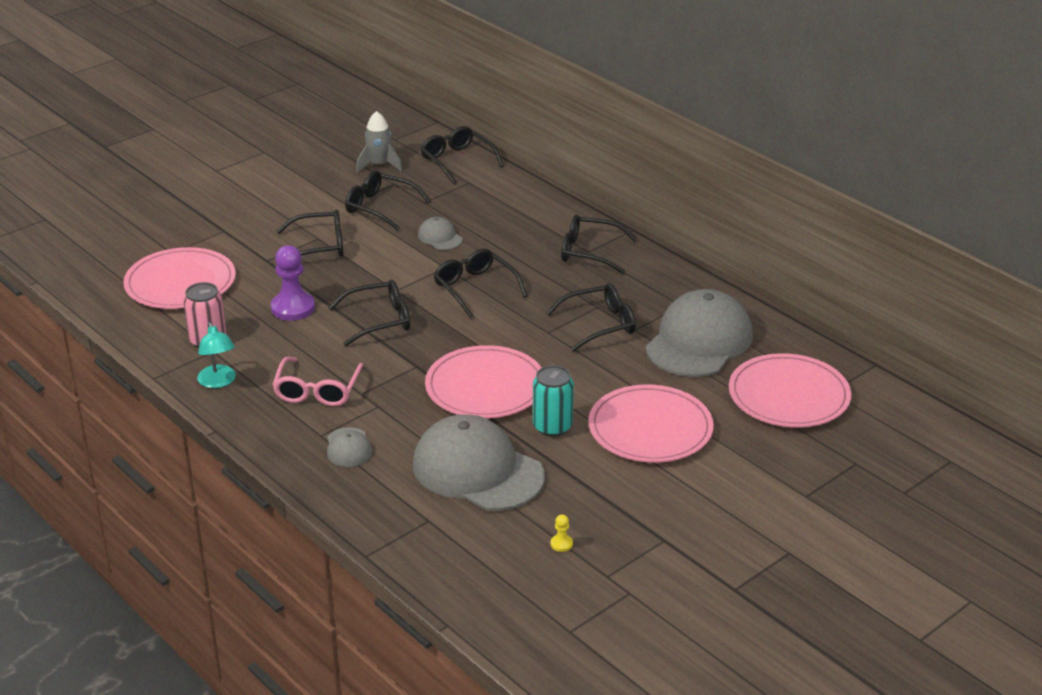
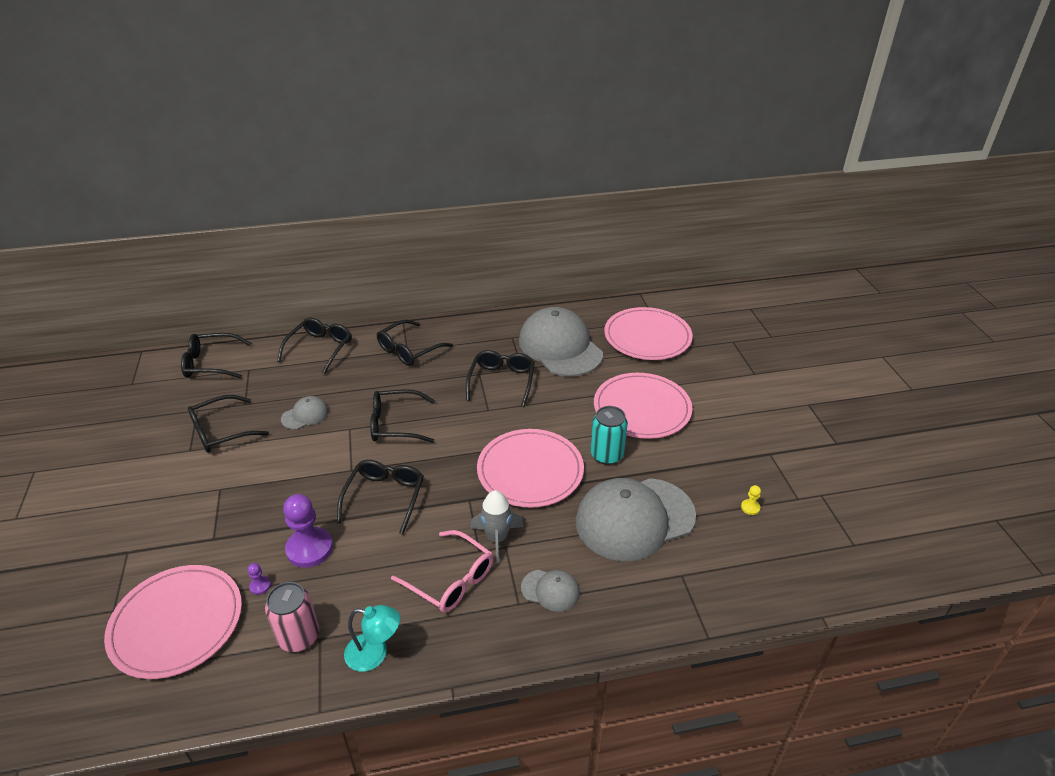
camera: 60 degrees left, 5 degrees up
(239, 302) = (260, 586): none -> purple pawn
(319, 246) = (233, 493): black glasses -> black glasses (320, 349)
(379, 165) = (158, 407): grey rocket -> grey rocket (497, 538)
(440, 237) = (305, 415): grey cap -> grey cap turned 150 degrees clockwise

